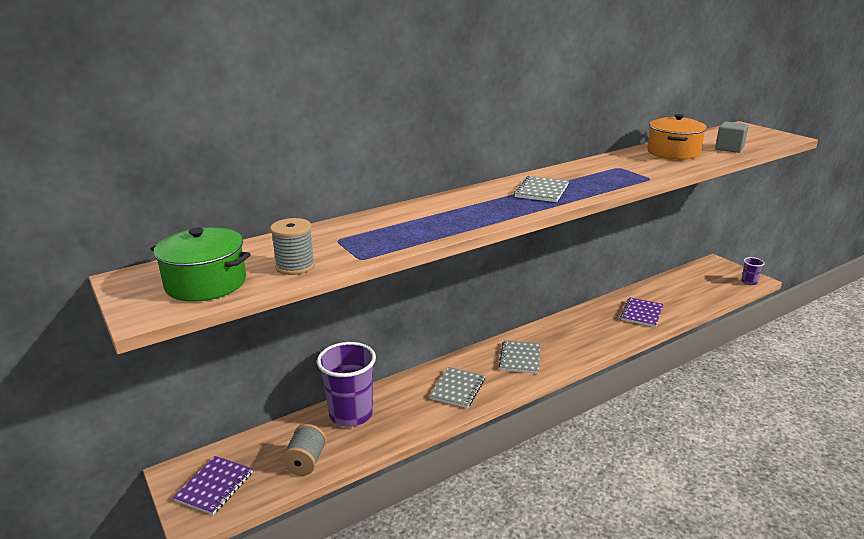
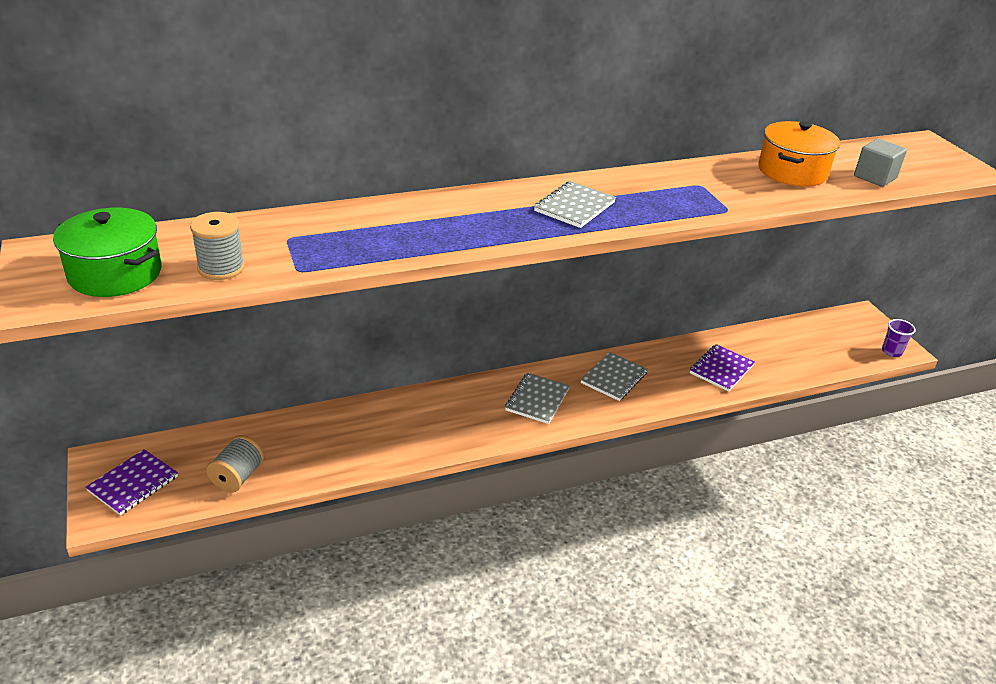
camera: 10 degrees right, 10 degrees up
(351, 414) = (310, 430): purple cup -> none
(457, 389) = (444, 424): grey notebook -> grey notebook (614, 378)

